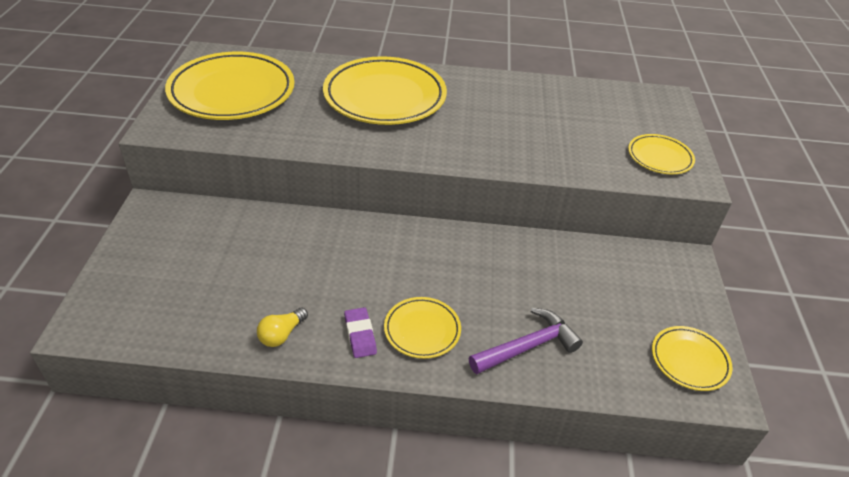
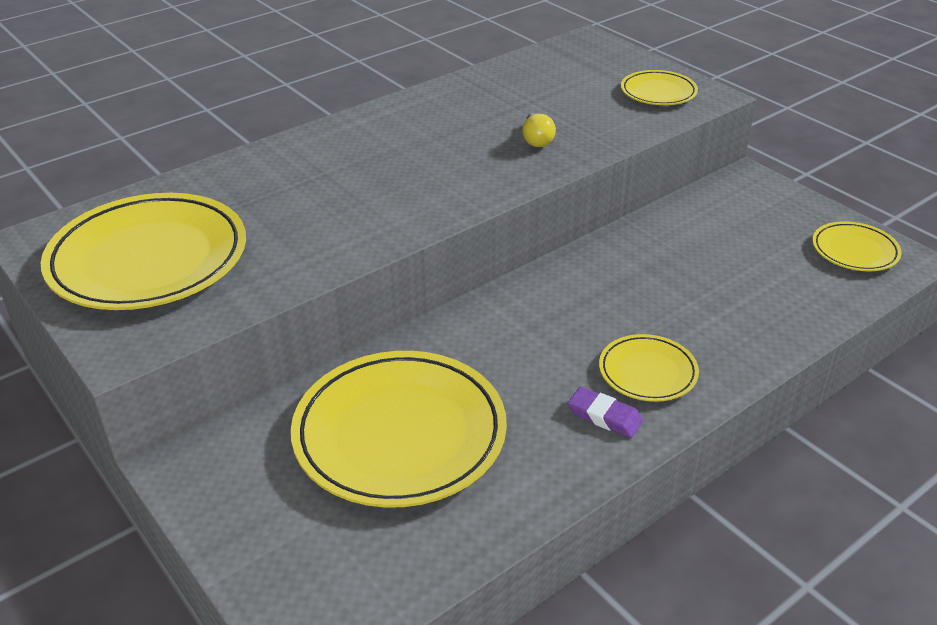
camera: 40 degrees left, 5 degrees down
(282, 334) = (536, 472): yellow light bulb -> yellow light bulb (537, 140)
(385, 96) = (337, 170): yellow plate -> yellow plate (400, 434)
(528, 346) = (743, 322): purple hammer -> none

